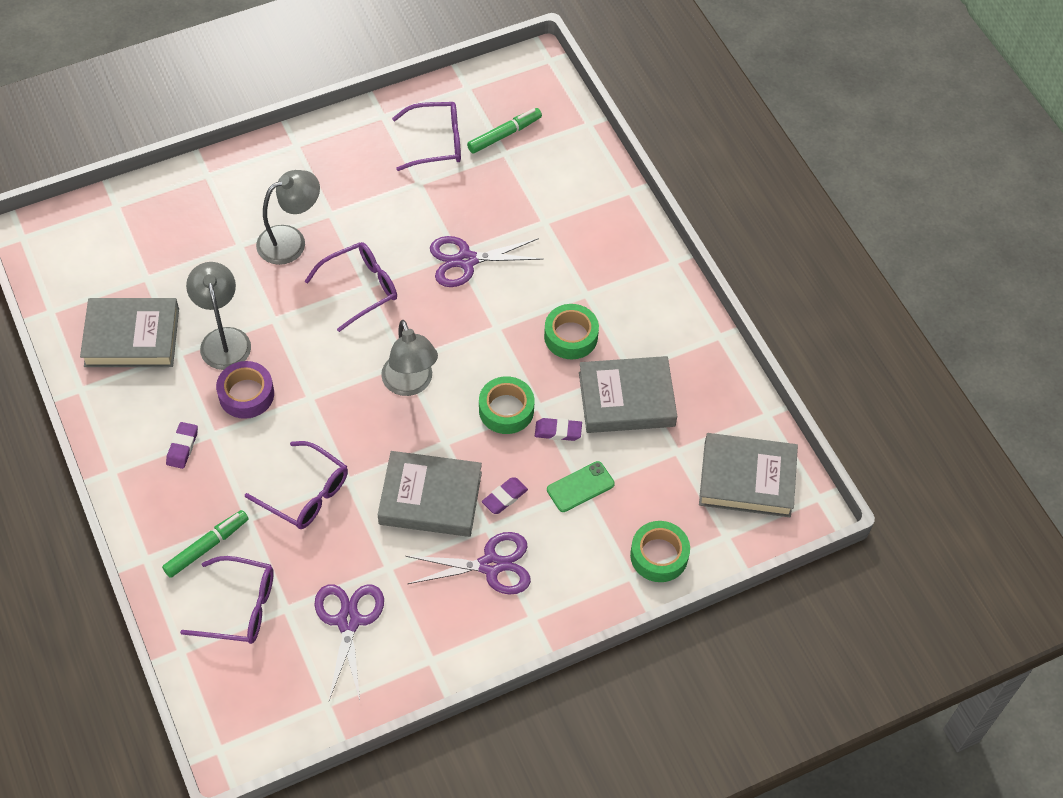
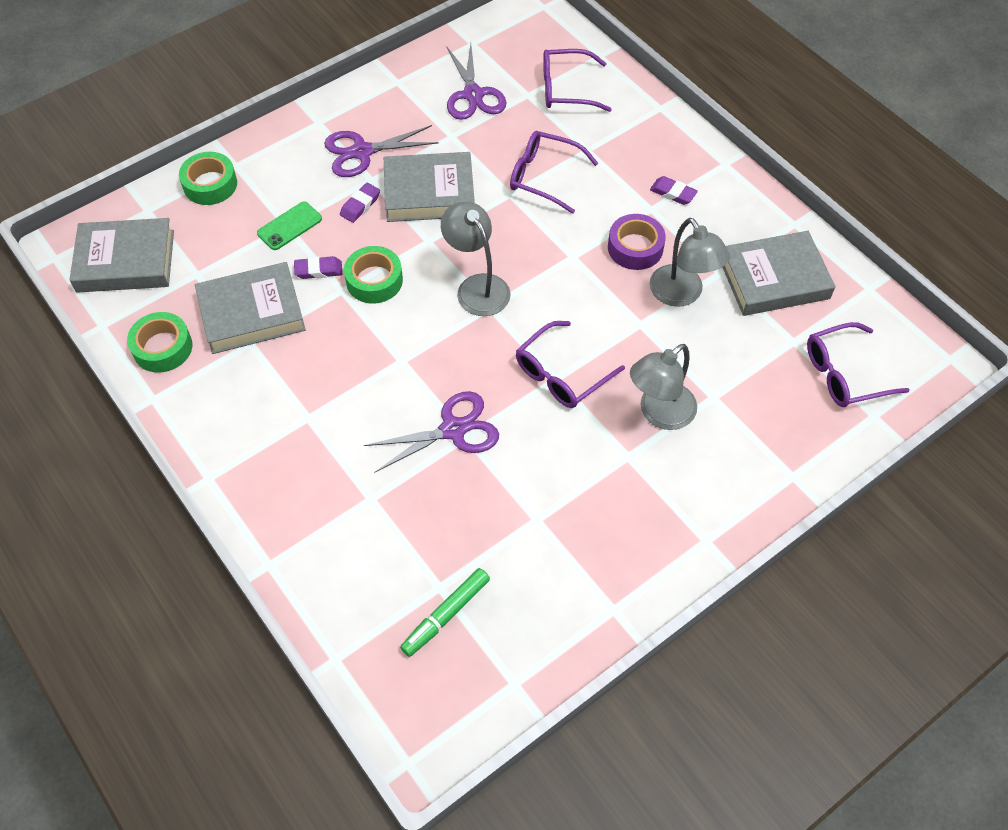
camera: 170 degrees right, 0 degrees up
(182, 447) = (673, 193): purple eraser -> purple eraser turned 60 degrees counterclockwise
(206, 547) = (613, 124): green marker -> none
(436, 142) = (531, 583): purple glasses -> purple glasses (844, 374)
(571, 336) = (319, 366): green tape -> green tape (162, 348)

